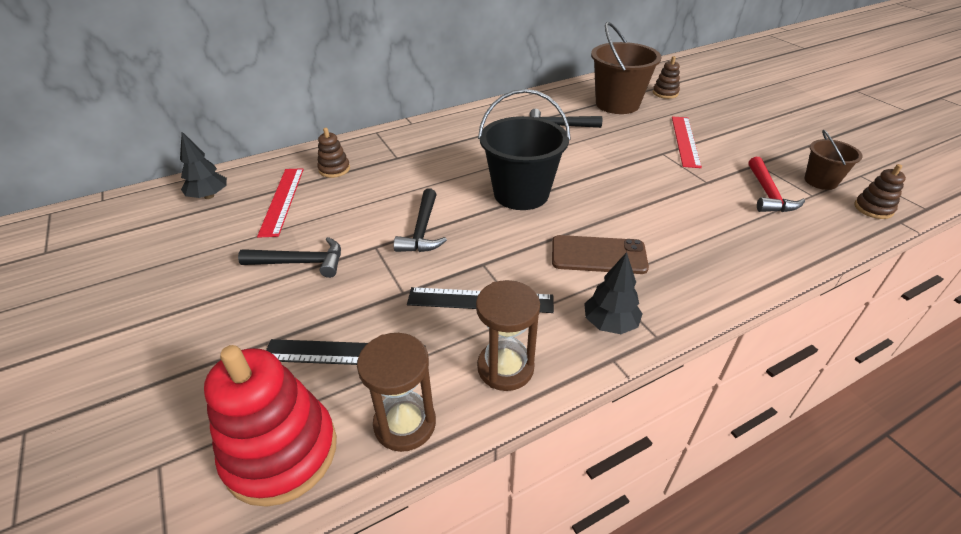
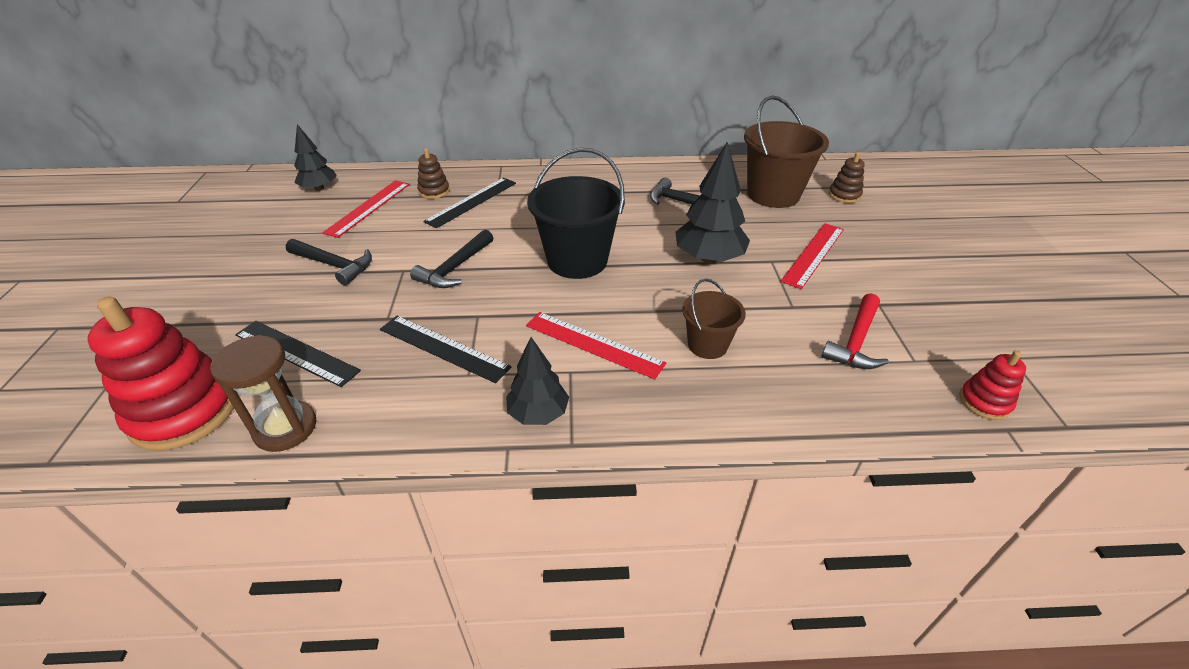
camera: 25 degrees right, 0 degrees up
(380, 169) = (472, 202): none -> black ruler
(505, 368) = (406, 415): brown hourglass -> none
(598, 255) = (593, 344): brown phone -> red ruler
(618, 164) = (708, 258): none -> black tree
(820, 181) = (944, 347): brown bucket -> brown bucket (707, 345)
(873, 209) = (984, 402): brown stacking toy -> red stacking toy

